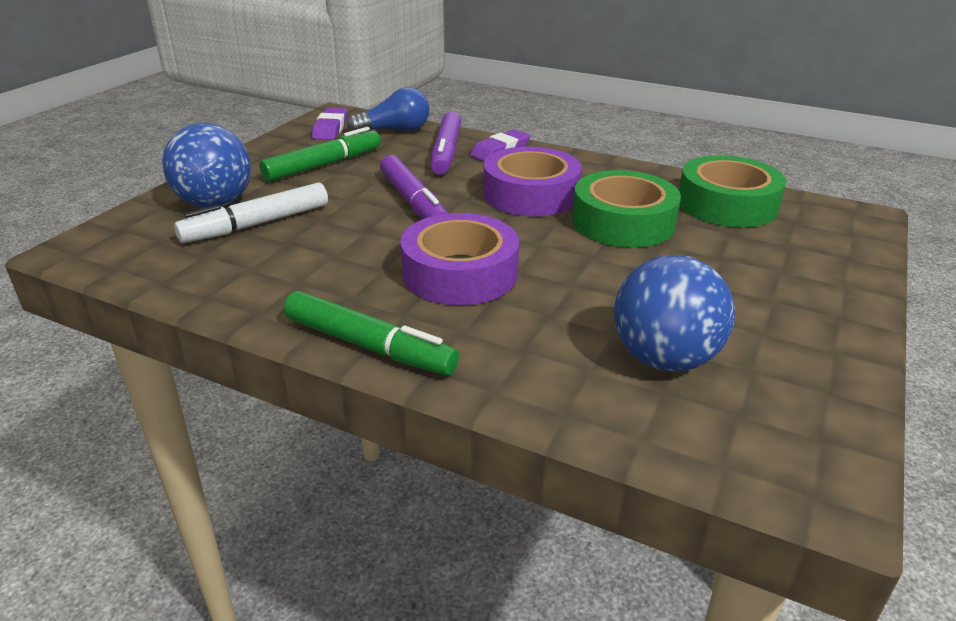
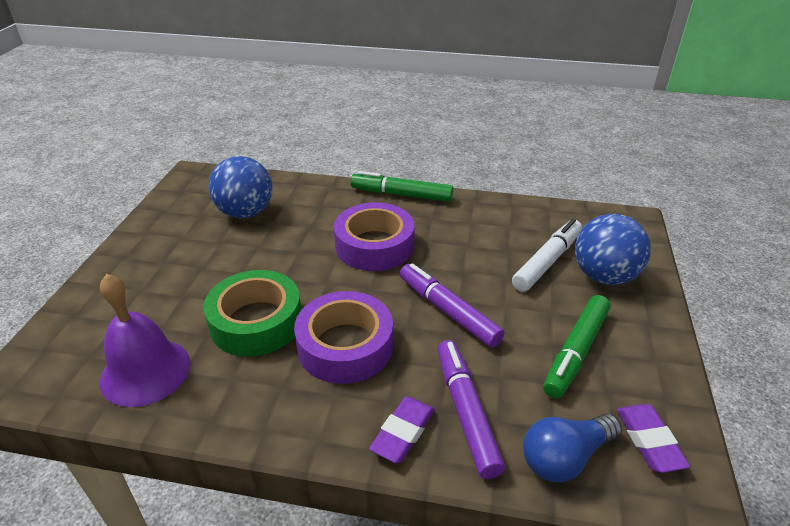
camera: 165 degrees right, 5 degrees up
(727, 204) = (145, 371): green tape -> purple bell

